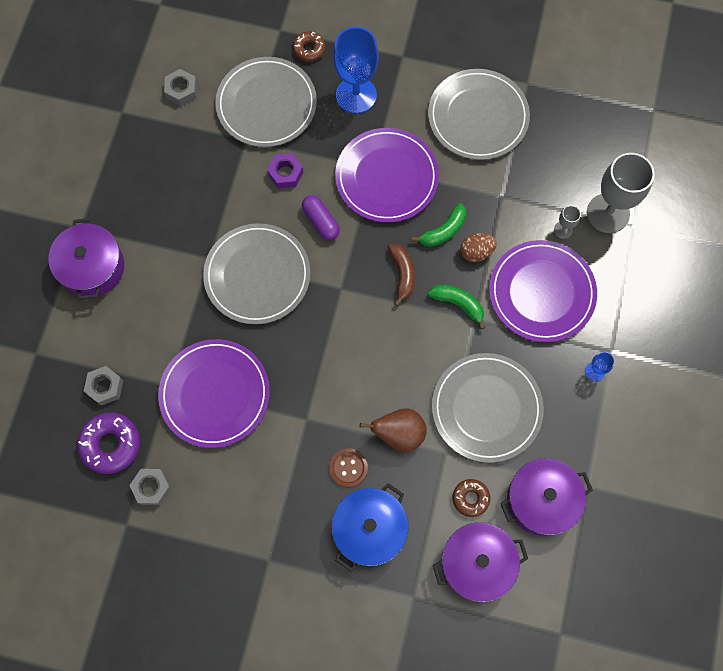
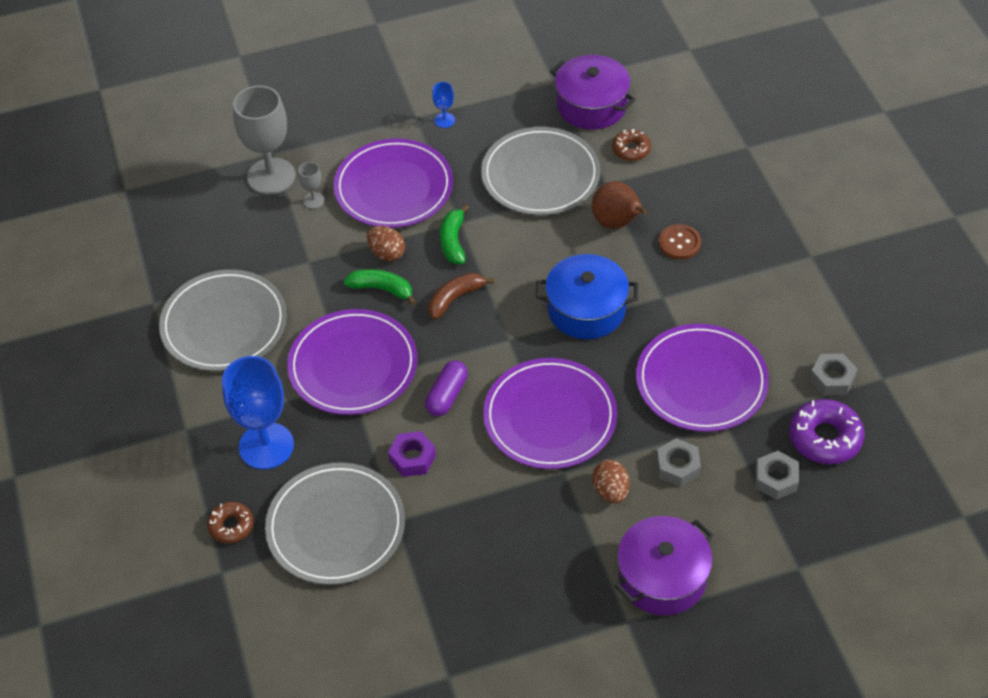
camera: 120 degrees left, 20 degrees down
(174, 277) = (610, 491): none -> brown egg
(181, 90) = (375, 628): grey nut -> grey nut (677, 467)
(257, 275) = (550, 417): grey plate -> purple plate
(369, 529) = (719, 202): blue pot -> blue pot (586, 309)
(477, 563) = (682, 121): purple pot -> none

